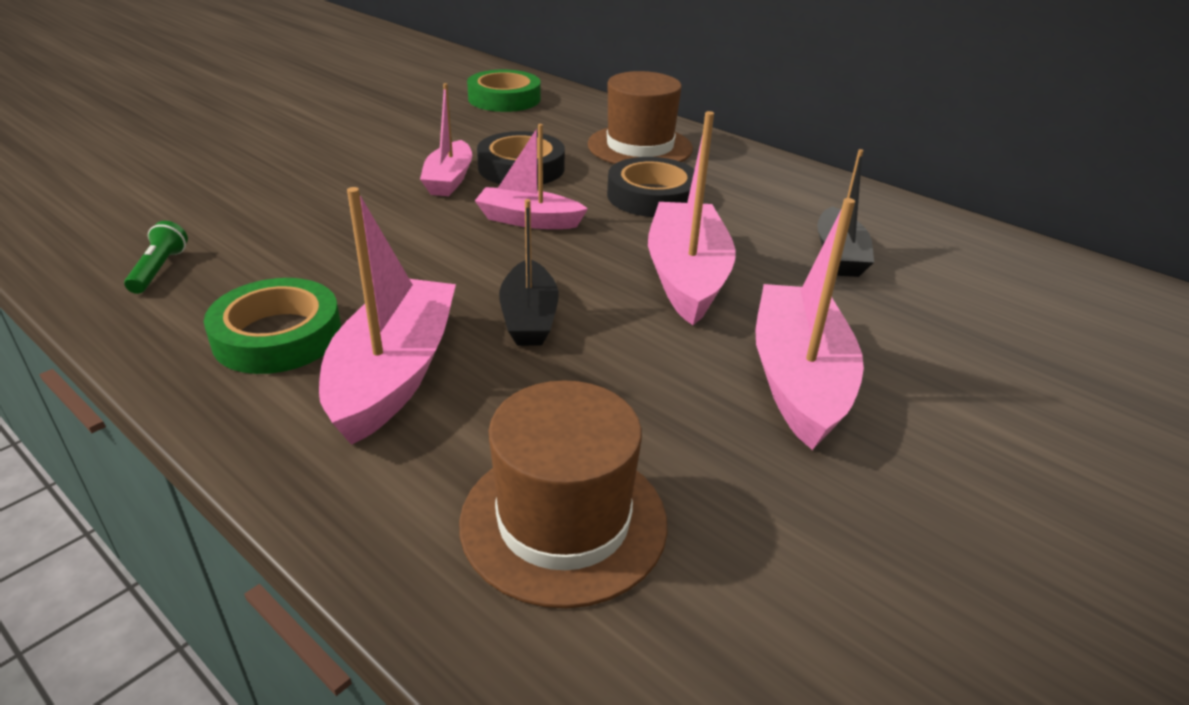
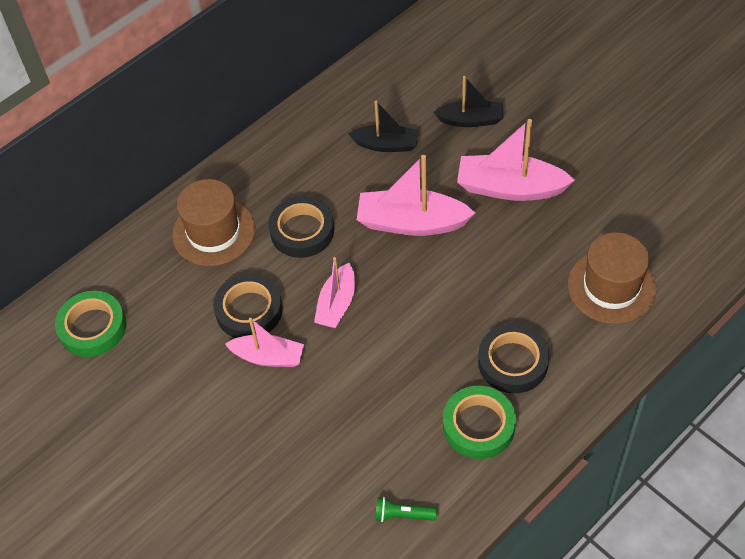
camera: 80 degrees left, 20 degrees up
(393, 374) = (513, 362): pink boat -> black tape
(529, 317) = (457, 302): black boat -> black boat (471, 120)

